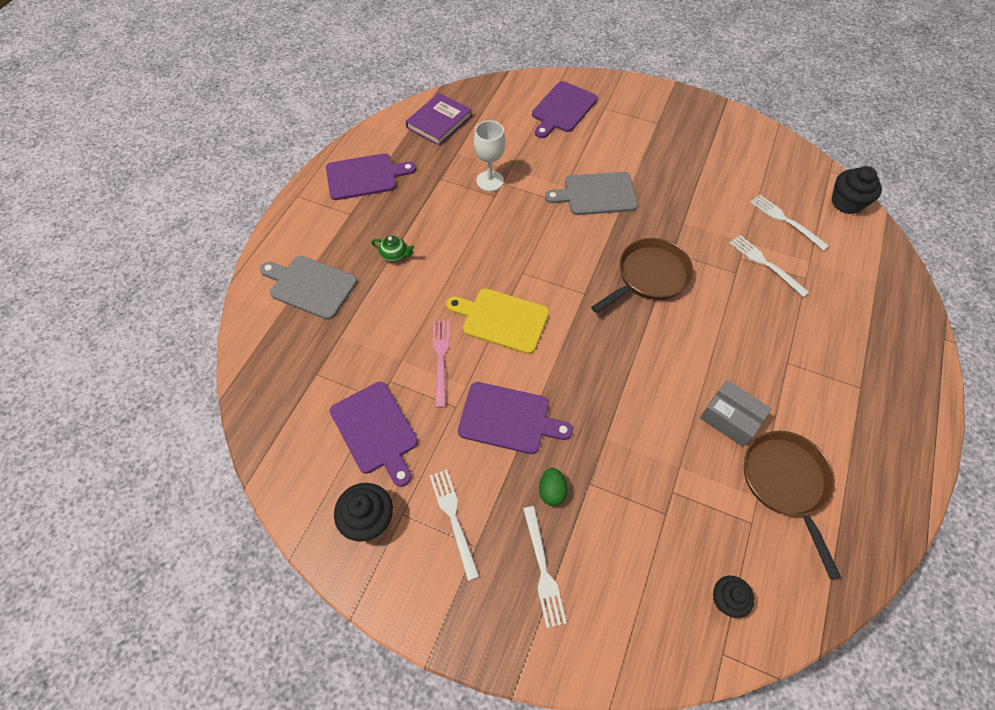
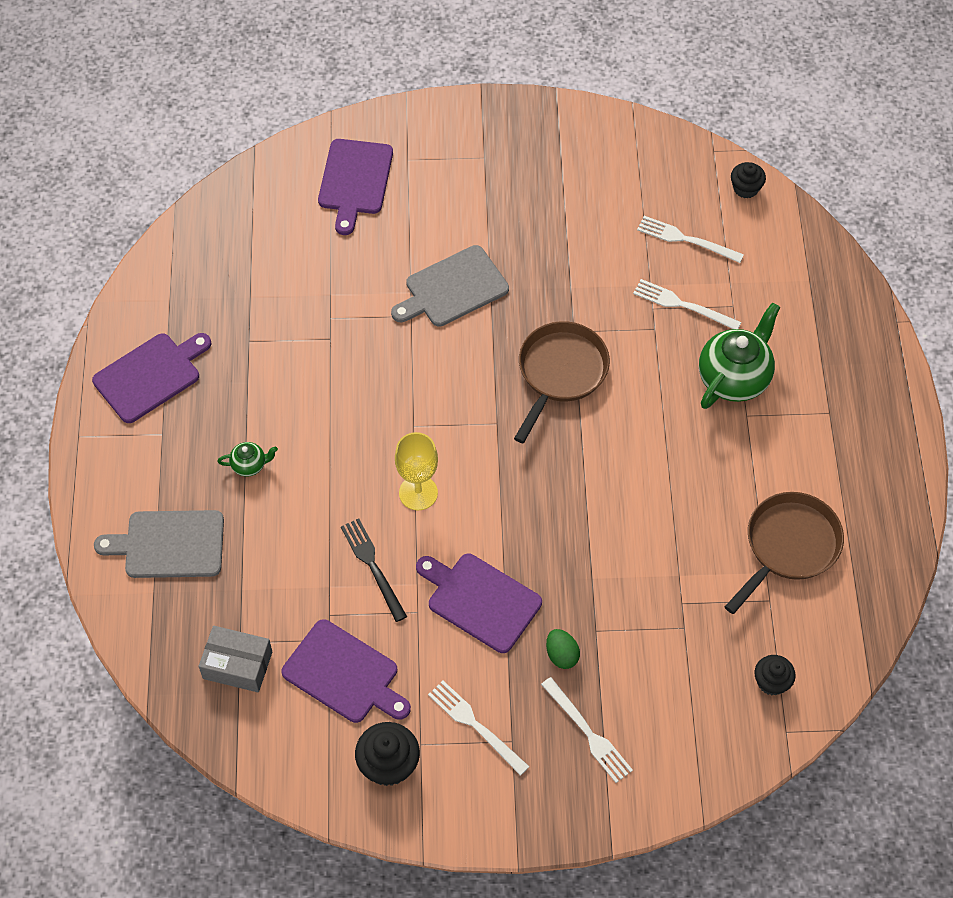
camera: 25 degrees left, 0 degrees up
(439, 122) = (203, 260): purple book -> none
(441, 359) = (373, 566): pink fork -> black fork
(490, 181) = (313, 320): white goblet -> none
(502, 320) = (418, 493): yellow cutting board -> yellow goblet
(508, 418) = (480, 600): purple cutting board -> purple cutting board turned 135 degrees counterclockwise
(730, 418) = (710, 502): grey box -> grey box (237, 665)
(786, 483) = (788, 546): brown pan -> brown pan turned 75 degrees clockwise
(787, 331) = (734, 378): none -> green teapot
(846, 202) = (745, 188): black cupcake -> black cupcake, size x0.65

